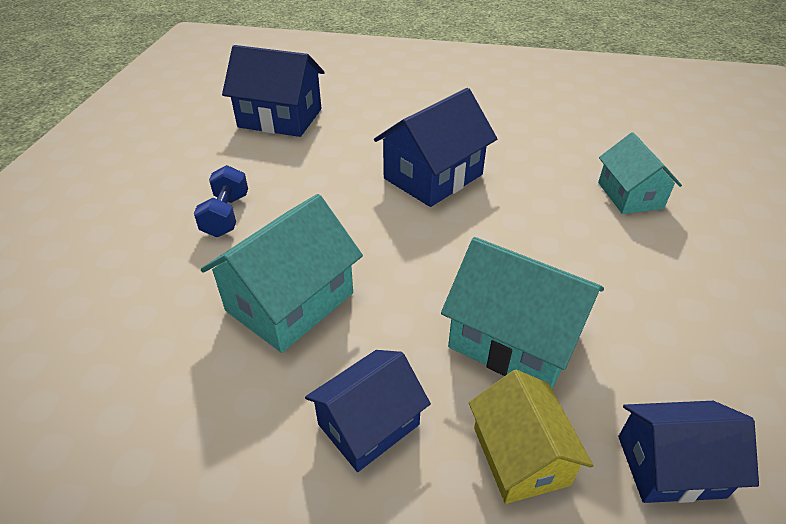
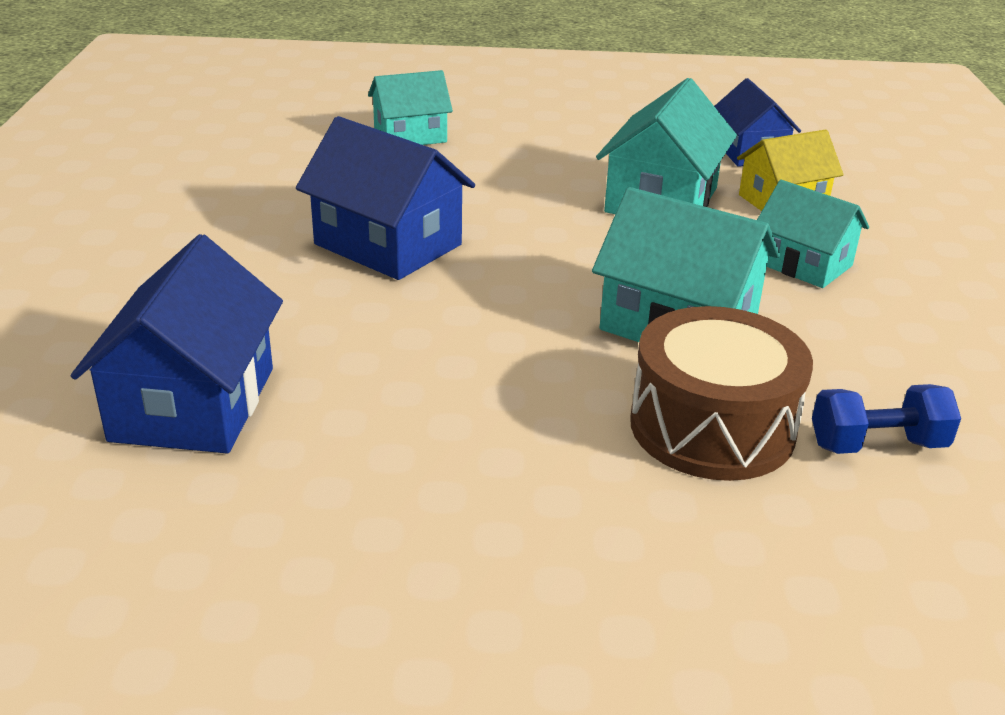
camera: 100 degrees left, 10 degrees down
(165, 291) = (712, 427): none -> brown drum
(226, 215) = (527, 407): blue dumbbell -> blue dumbbell (877, 445)
(368, 424) = (803, 264): blue house -> turquoise house

